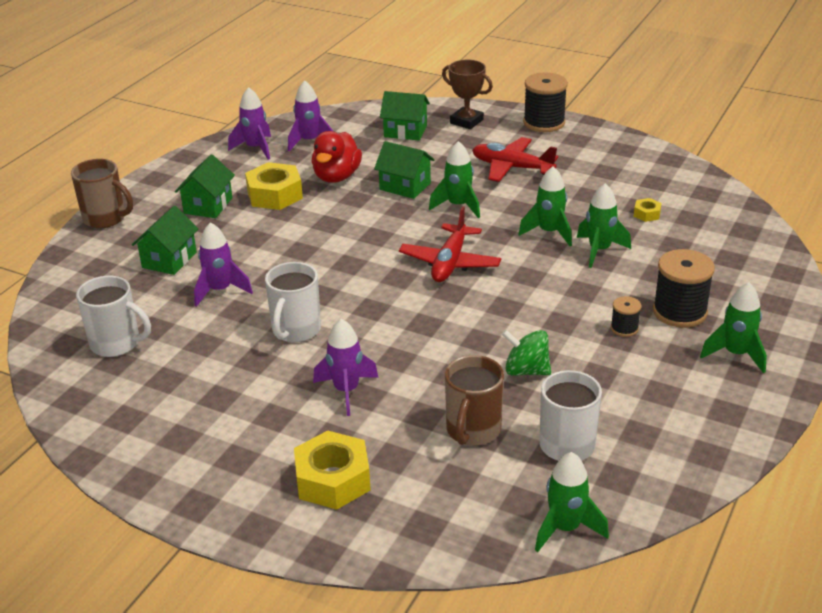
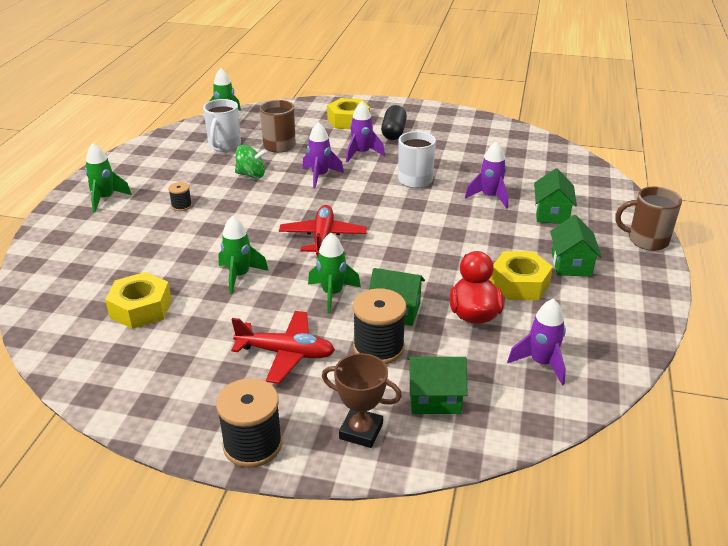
camera: 165 degrees right, 0 degrees up
(117, 343) = (526, 160): white mug -> none
(255, 148) = (594, 343): purple rocket -> purple rocket (320, 176)
(269, 434) = (394, 132): none -> black capsule
(599, 250) = (194, 264): green rocket -> none
(647, 214) = (141, 308): yellow nut -> yellow nut, size x2.13
(679, 312) = (136, 221): black spool -> black spool (378, 347)

